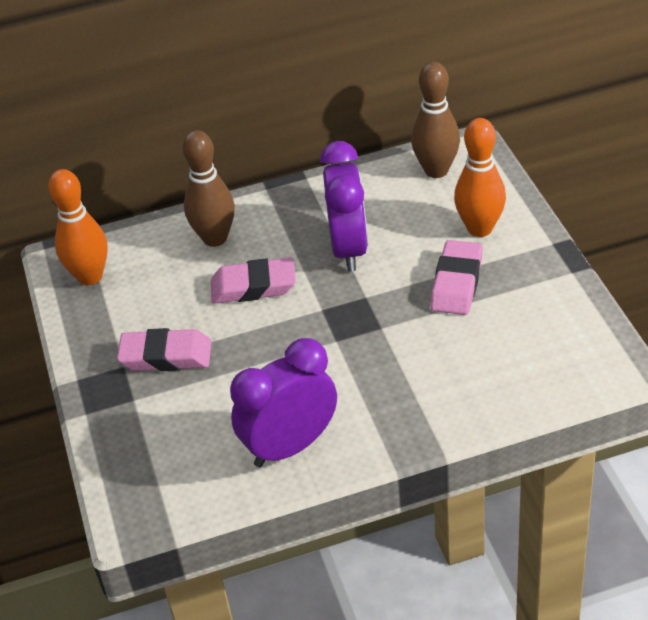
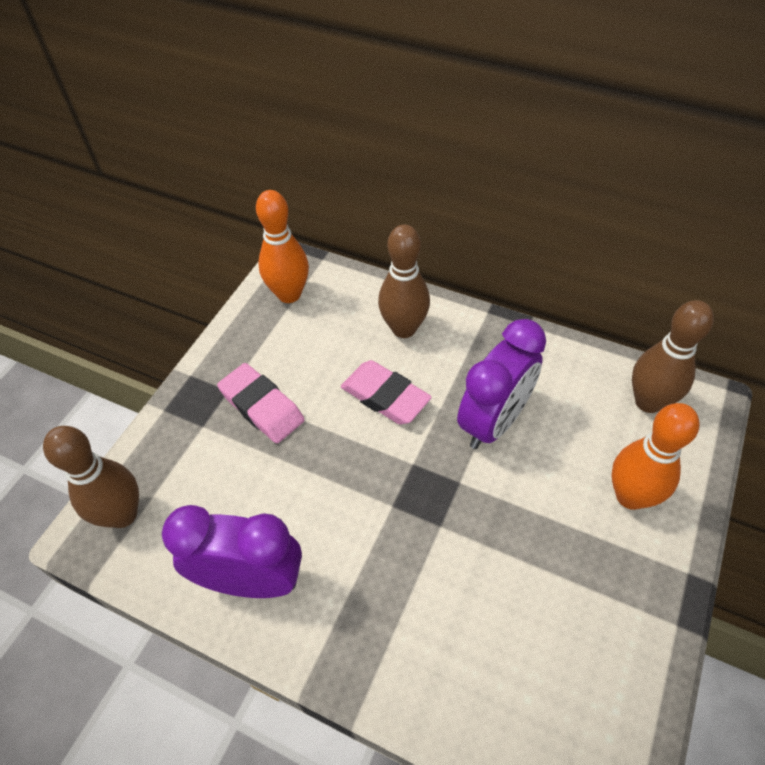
camera: 40 degrees right, 10 degrees up
(143, 488) = (122, 514): none -> brown bowling pin
(457, 283) = (551, 538): pink eraser -> none

